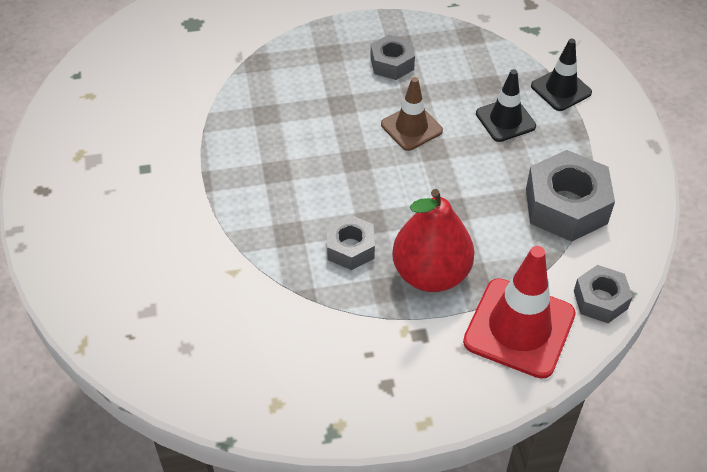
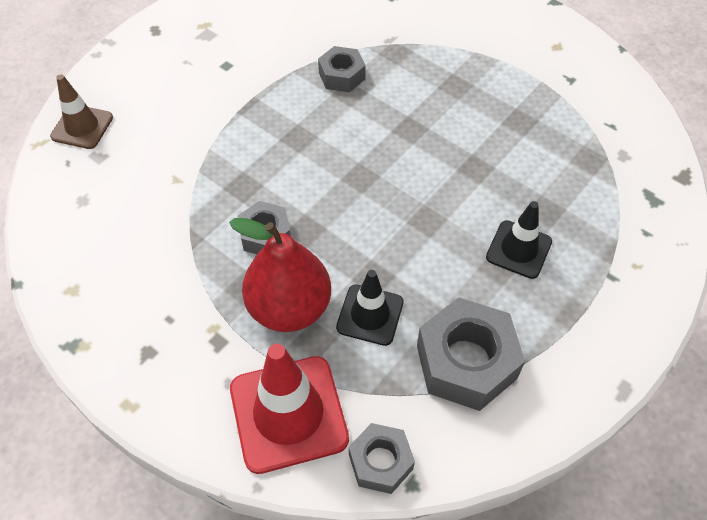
camera: 50 degrees right, 5 degrees up
(392, 63) = (492, 131): grey nut -> grey nut (341, 76)
(411, 127) = (435, 190): brown traffic cone -> brown traffic cone (82, 127)
(561, 89) = (605, 267): black traffic cone -> black traffic cone (370, 315)

